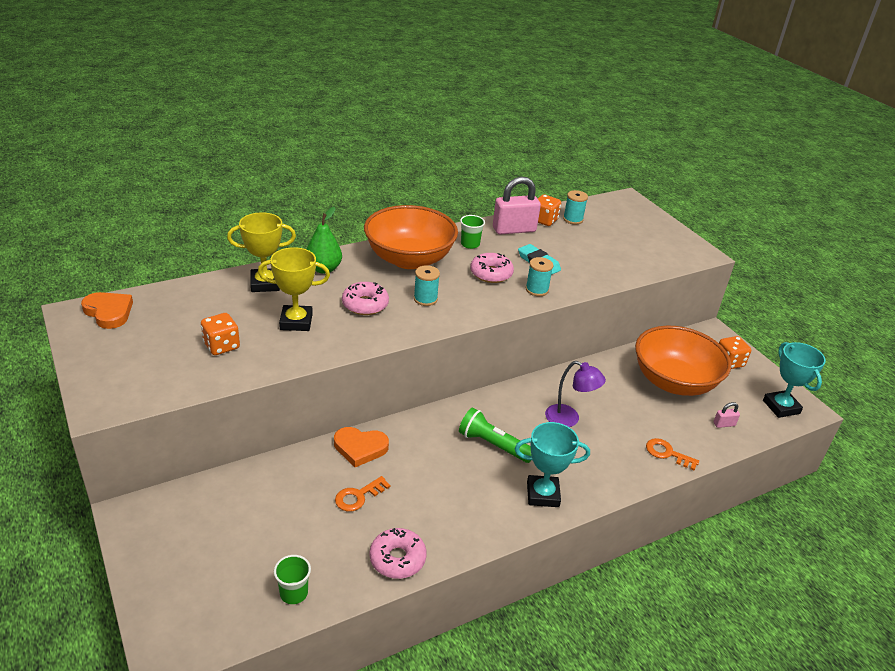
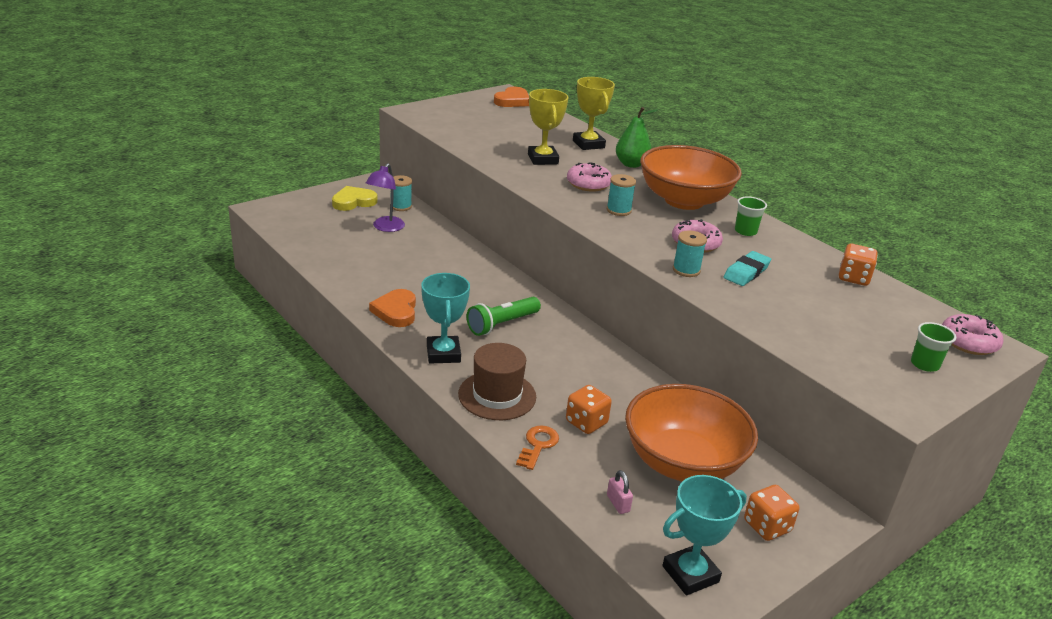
camera: 80 degrees right, 5 degrees down
(184, 541) = (353, 202): none -> yellow heart
(221, 346) = (494, 137): orange dice -> orange dice (586, 422)
(294, 593) = (312, 243): green cup -> green cup (924, 364)
(358, 496) = (413, 261): orange key -> none
(360, 448) = (469, 258): orange heart -> orange heart (396, 311)
(397, 559) = (350, 282): pink donut -> pink donut (968, 342)
(493, 445) = (502, 324): green flashlight -> green flashlight turned 150 degrees counterclockwise
(514, 229) = (807, 257): pink padlock -> none
(569, 419) = (563, 372): purple lamp -> purple lamp (385, 228)
(573, 219) = (880, 299): turquoise spool -> turquoise spool (401, 206)
(605, 467) = (497, 395): none -> brown hat

